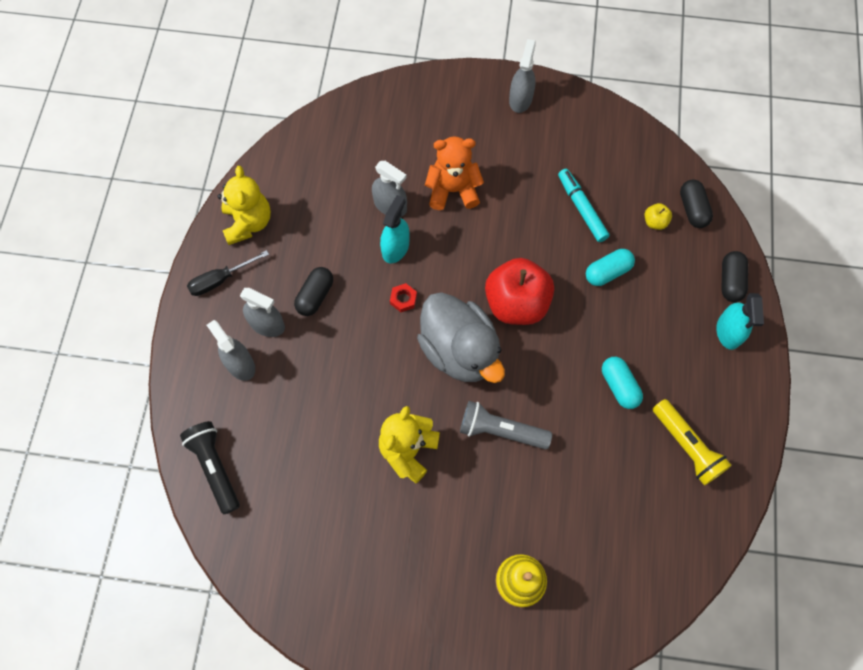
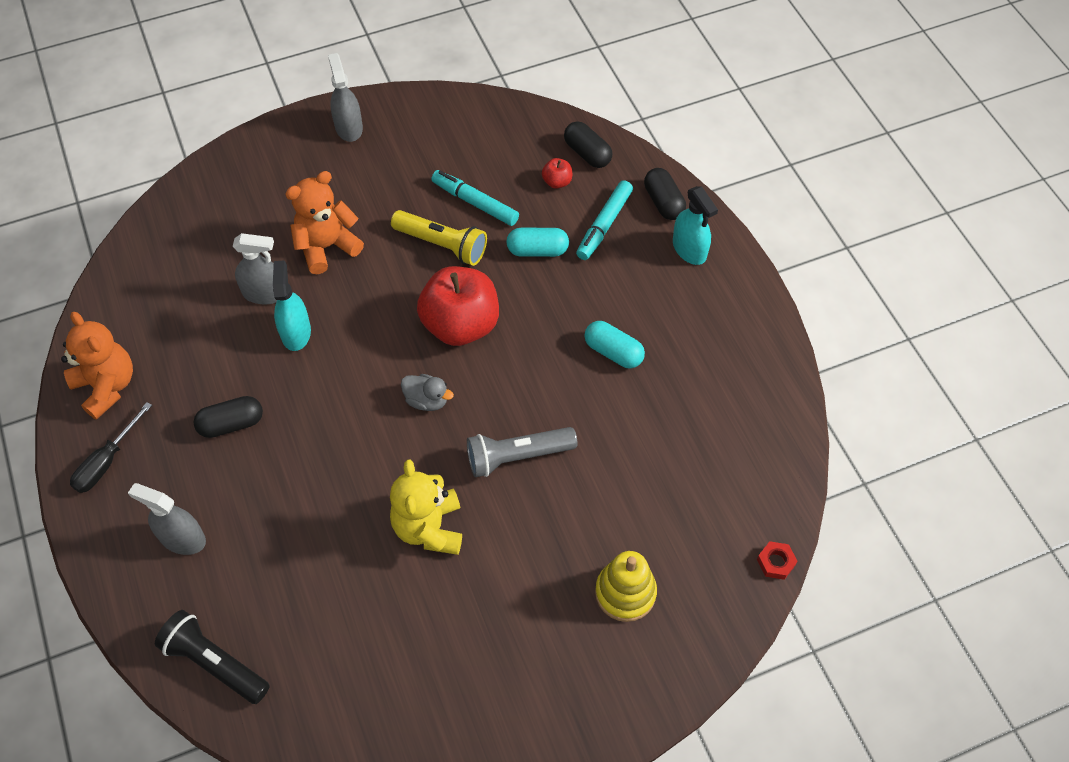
camera: 30 degrees left, 10 degrees down
(248, 223) = (107, 386): yellow teddy bear -> orange teddy bear
(267, 324) = (190, 481): grey spray bottle -> none
(315, 296) = (231, 424): black capsule -> black capsule turned 75 degrees clockwise
(403, 299) = (334, 379): red nut -> red nut (775, 562)
(459, 351) = (427, 400): grey duck -> grey duck, size x0.42
(607, 272) = (537, 250): turquoise capsule -> turquoise capsule turned 60 degrees clockwise
(655, 222) = (557, 182): yellow apple -> red apple
(671, 277) = (604, 225): none -> turquoise marker
(686, 446) = (713, 375): yellow flashlight -> yellow flashlight (442, 245)

